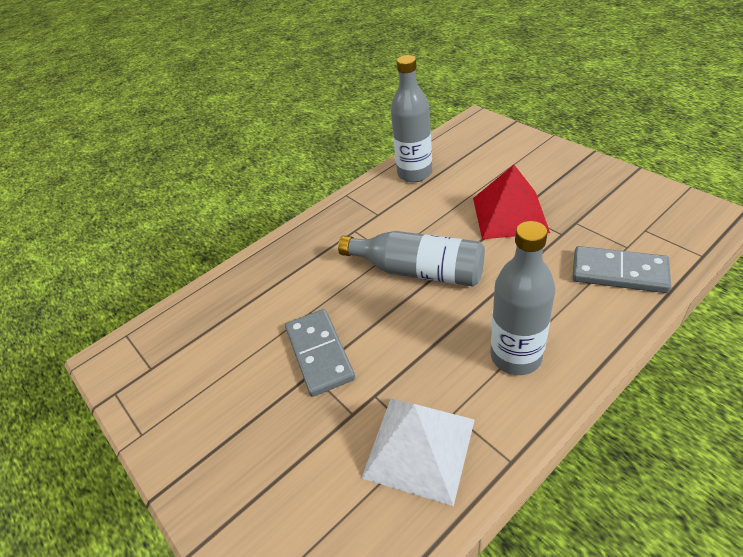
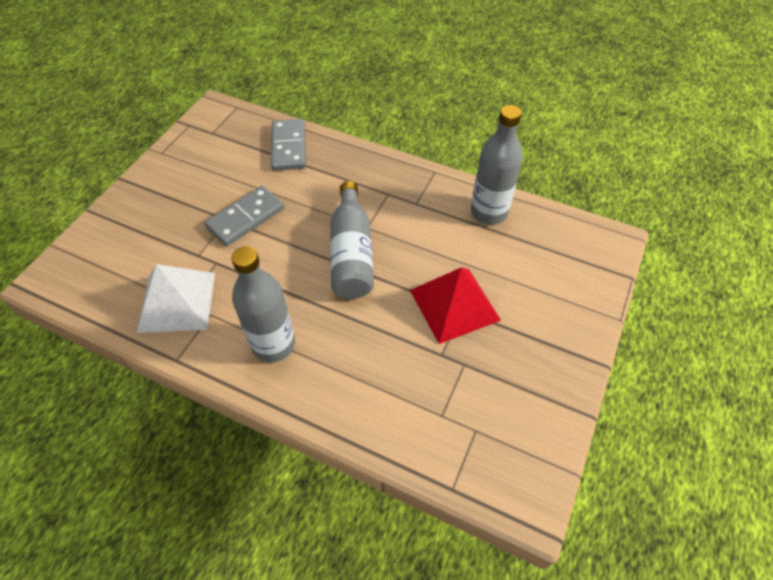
camera: 60 degrees right, 10 degrees up
(619, 272) = (400, 411): grey domino -> grey domino (289, 147)

